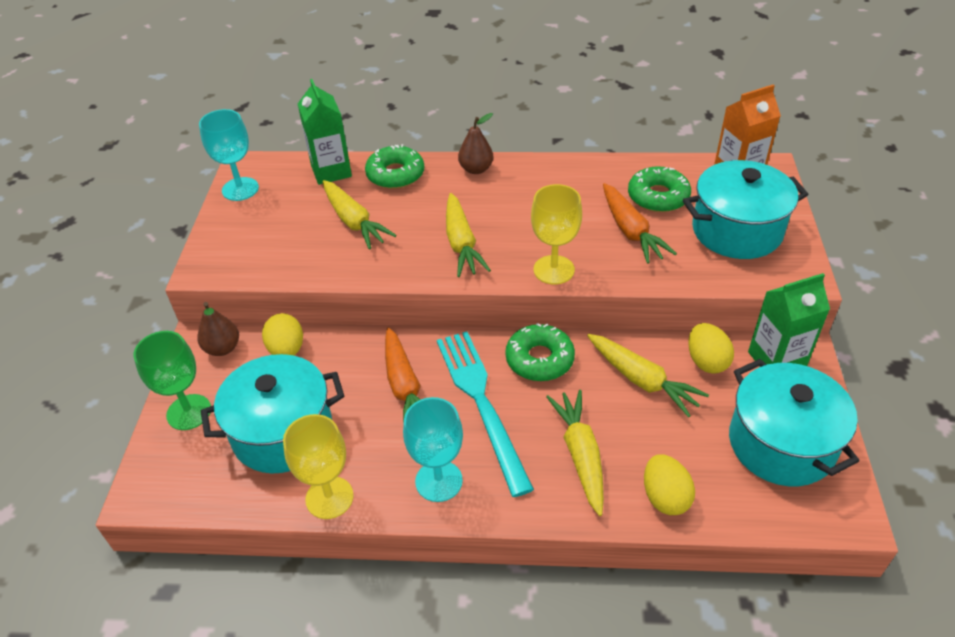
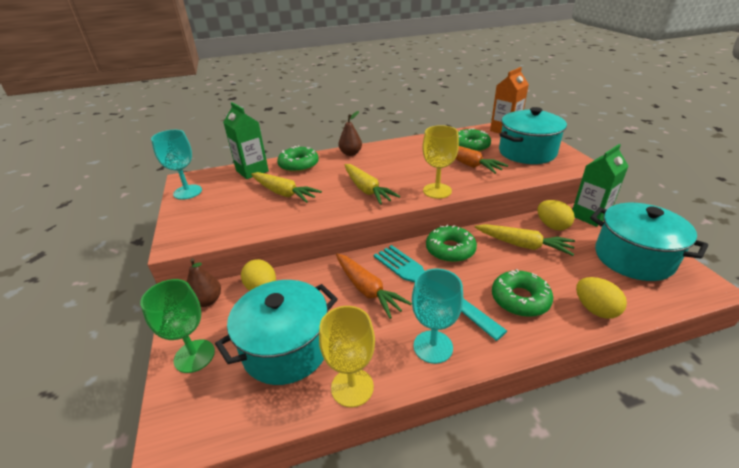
camera: 20 degrees left, 10 degrees down
(580, 455) = (520, 299): yellow carrot -> green donut

